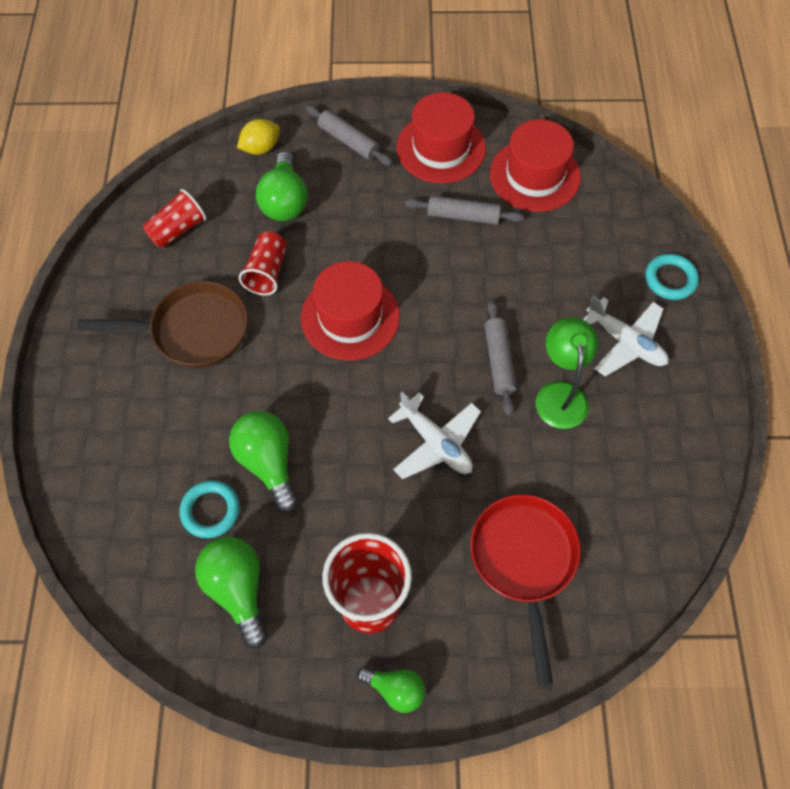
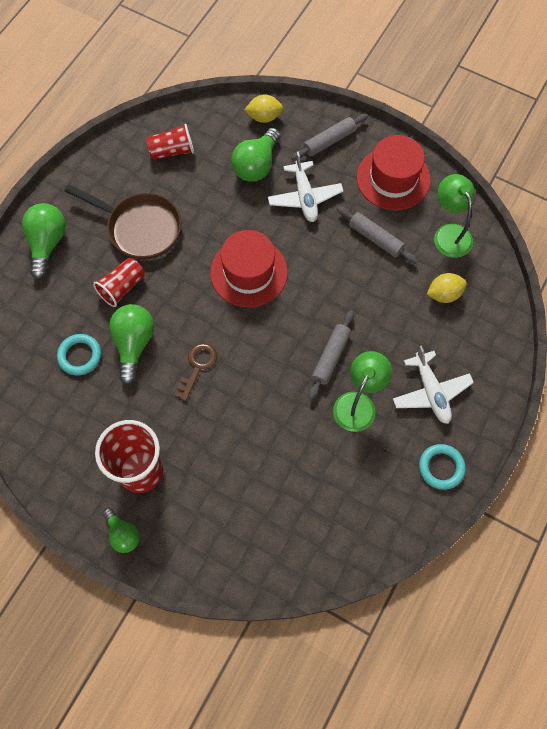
camera: 30 degrees right, 5 degrees up
(238, 590) = (66, 416): green light bulb -> green light bulb (47, 244)
(267, 272) = (213, 211): red cup -> red cup (122, 287)
(348, 141) = (329, 141): grey rolling pin -> grey rolling pin turned 75 degrees clockwise
(359, 449) = (197, 367): none -> brown key
(435, 443) = (250, 390): white plane -> white plane (305, 197)
(524, 561) = (257, 502): red pan -> none
(534, 175) = (449, 233): red hat -> green lamp
(570, 237) = (444, 294): none -> yellow lemon
(670, 279) = (497, 363): turquoise ring -> turquoise ring (441, 467)

